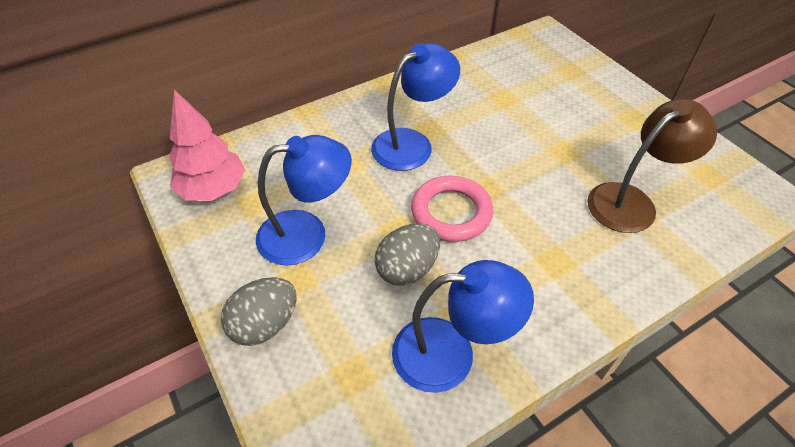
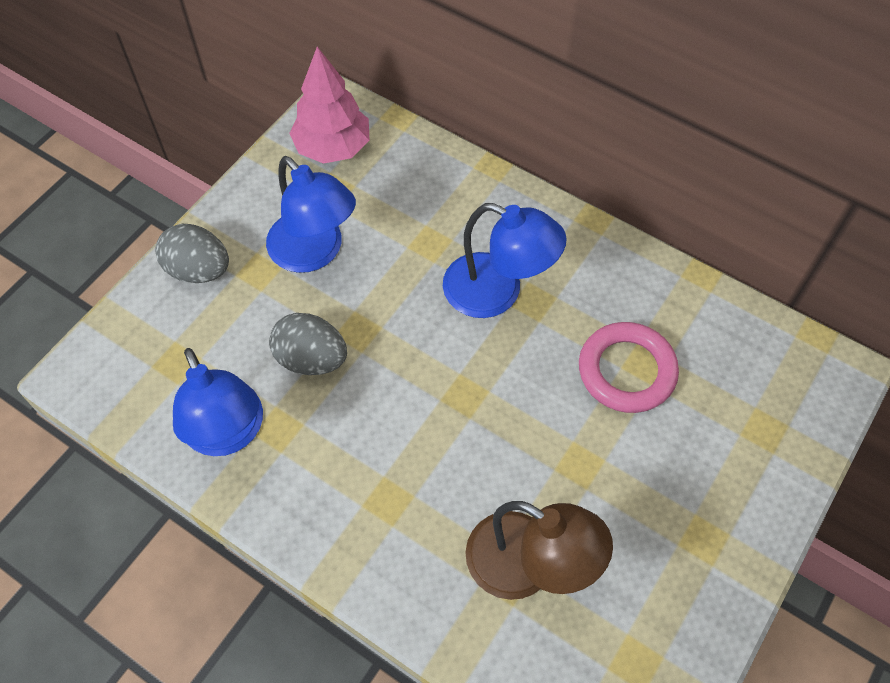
camera: 65 degrees right, 10 degrees up
(451, 212) = (408, 372): pink ring -> pink ring (626, 371)

